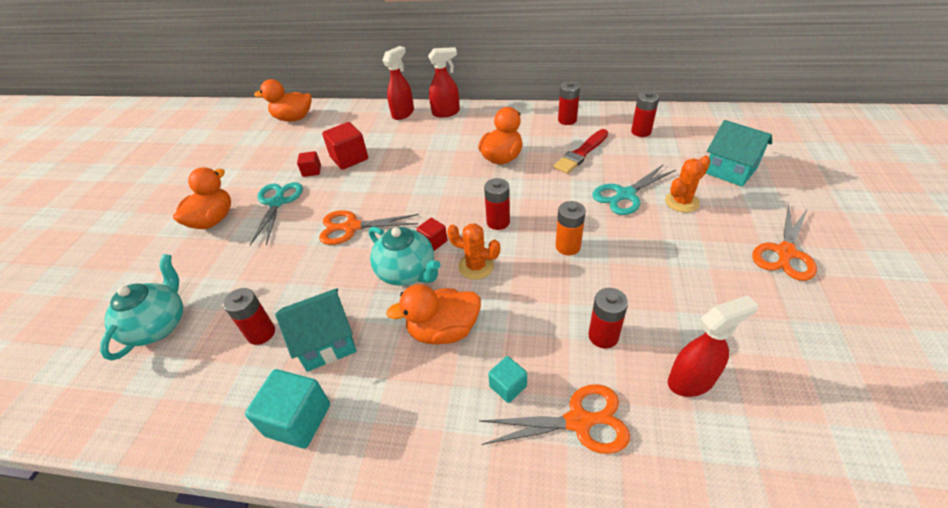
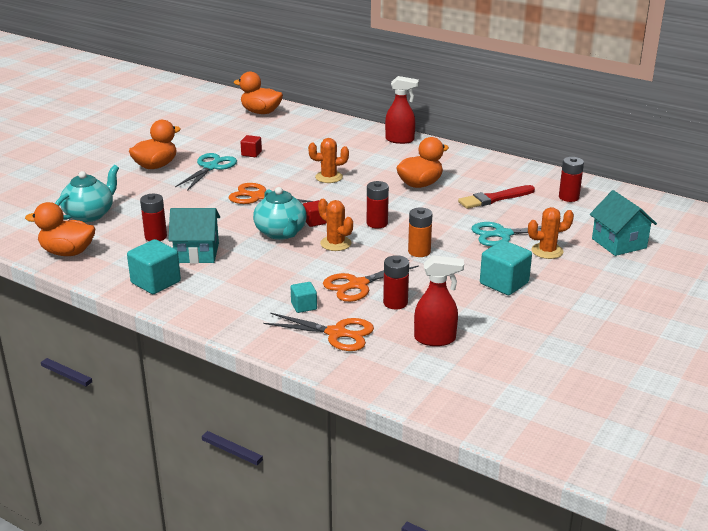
camera: 20 degrees right, 15 degrees down
(349, 158) = (288, 152): red cube -> none
(403, 113) = (360, 131): red spray bottle -> none
(409, 177) = (329, 177): none -> orange cactus
(443, 330) = (282, 269): orange duck -> orange duck (67, 252)
(567, 120) = (507, 172): red battery -> none
(682, 260) = (504, 283): none -> turquoise cube
(785, 253) = (596, 302): orange scissors -> orange scissors (357, 285)

